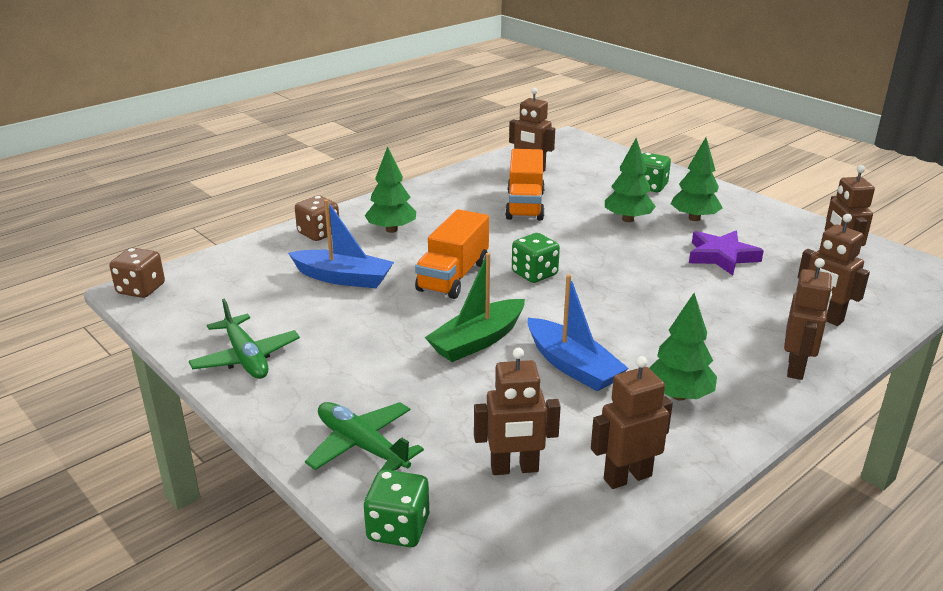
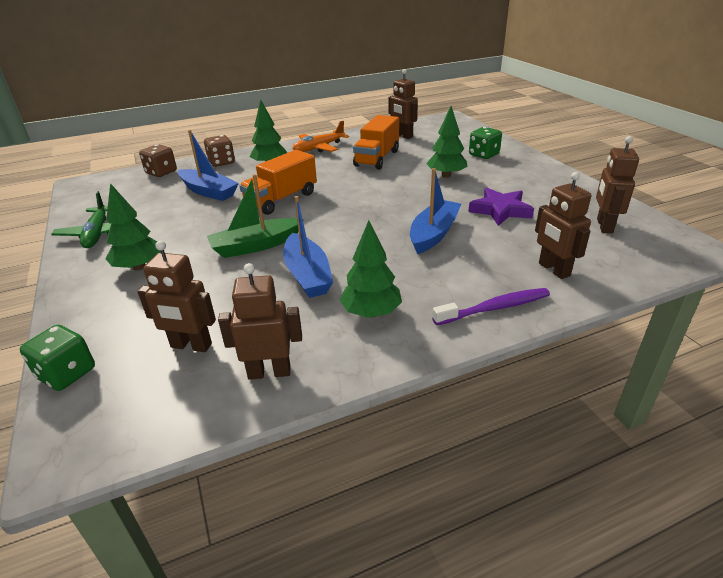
camera: 20 degrees right, 5 degrees up
(141, 289) = (84, 183): brown dice -> brown dice (161, 172)
(361, 445) = (106, 306): green plane -> none
(435, 198) = (319, 148): none -> orange plane
(534, 274) = (340, 205): green dice -> none
(672, 295) = (433, 234): none -> blue boat
(694, 218) = (501, 180): green tree -> green tree (139, 267)
(796, 368) = (494, 308): brown robot -> purple toothbrush

